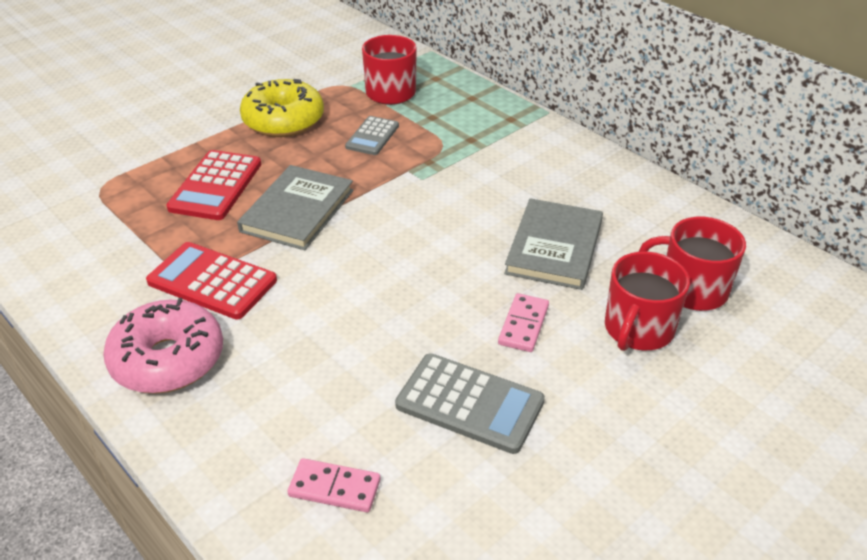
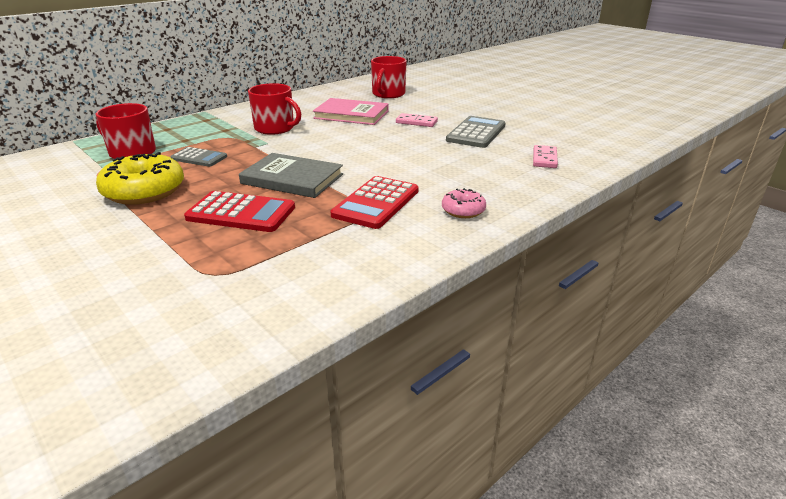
camera: 90 degrees left, 10 degrees down
(168, 359) = (463, 210): pink donut -> pink donut, size x0.52
(554, 247) = (351, 115): grey book -> pink book
(638, 329) = (417, 103): red mug -> red mug (275, 128)

